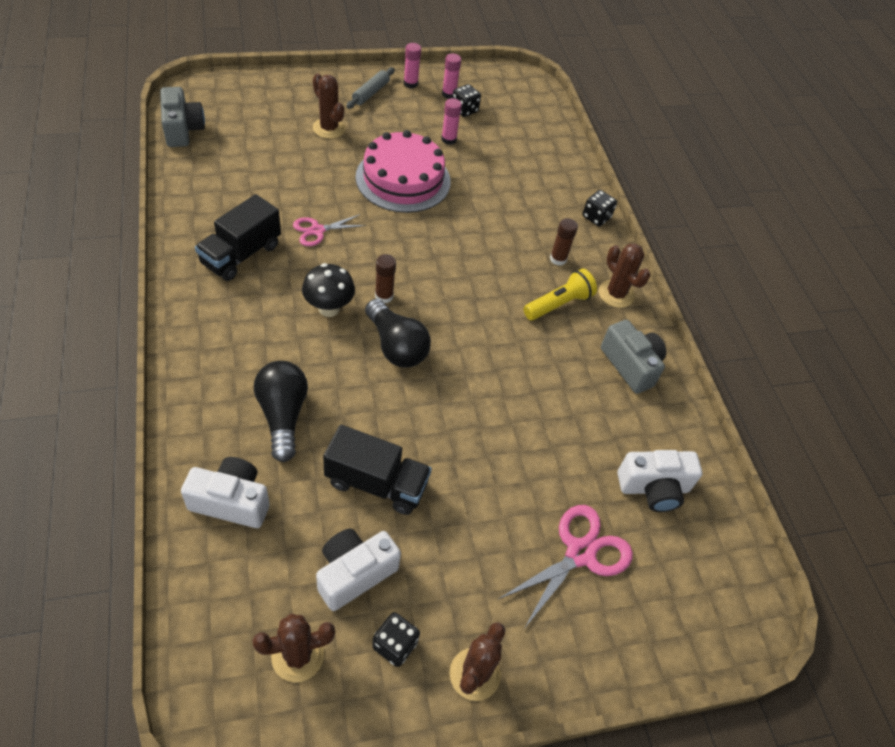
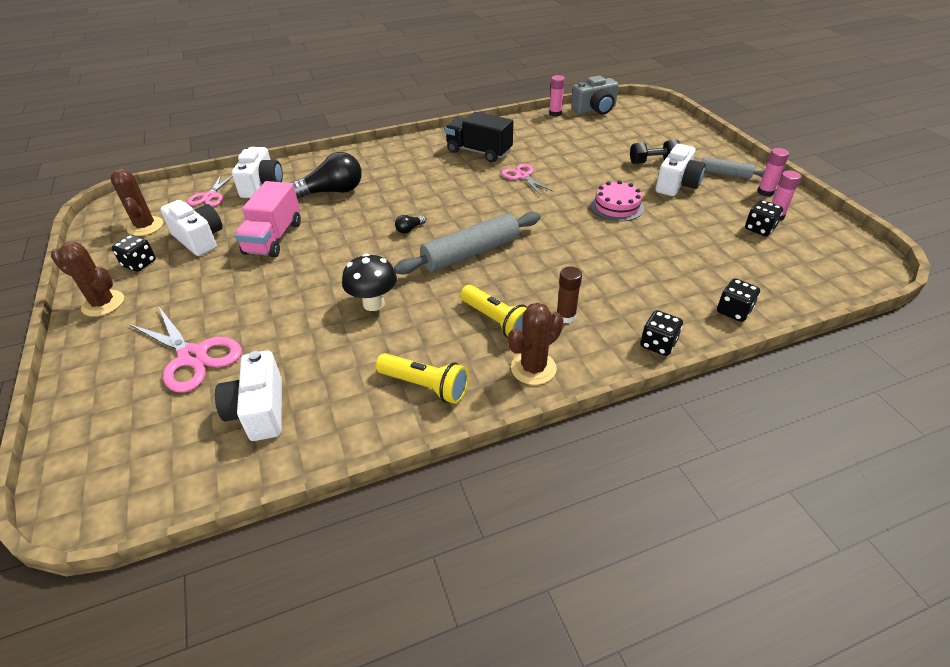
camera: 90 degrees right, 10 degrees down
(237, 572) = (210, 196): none -> pink scissors
(329, 128) = (652, 162): brown cactus -> black dumbbell
(329, 308) = (439, 194): black mushroom -> black mushroom (373, 303)
(376, 483) = (273, 238): black truck -> pink truck
(378, 128) = (677, 184): none -> white camera
(384, 296) = (463, 216): brown glue stick -> none
(396, 346) = (409, 229): black light bulb -> black light bulb, size x0.43
(403, 179) = (617, 206): pink cake -> pink cake, size x0.56
(448, 139) = (699, 224): pink glue stick -> pink glue stick (555, 113)
(453, 302) = (471, 253): none -> grey rolling pin
(565, 165) = (733, 311): none -> black dice
(631, 365) = (425, 386): grey camera -> yellow flashlight

